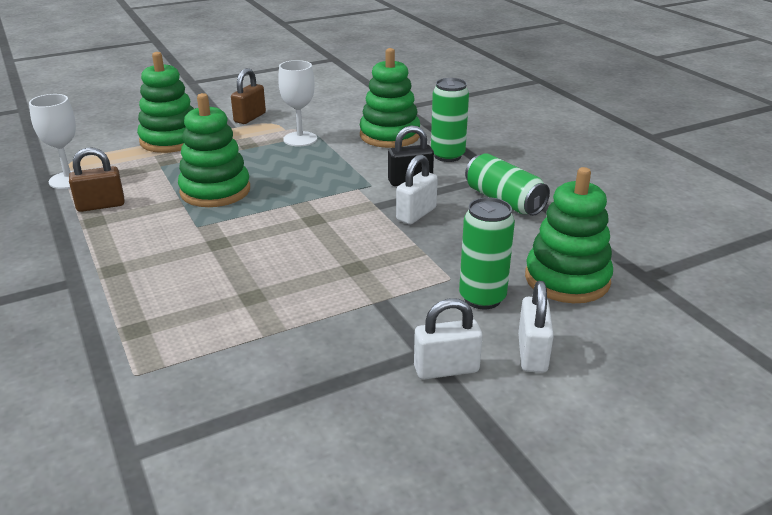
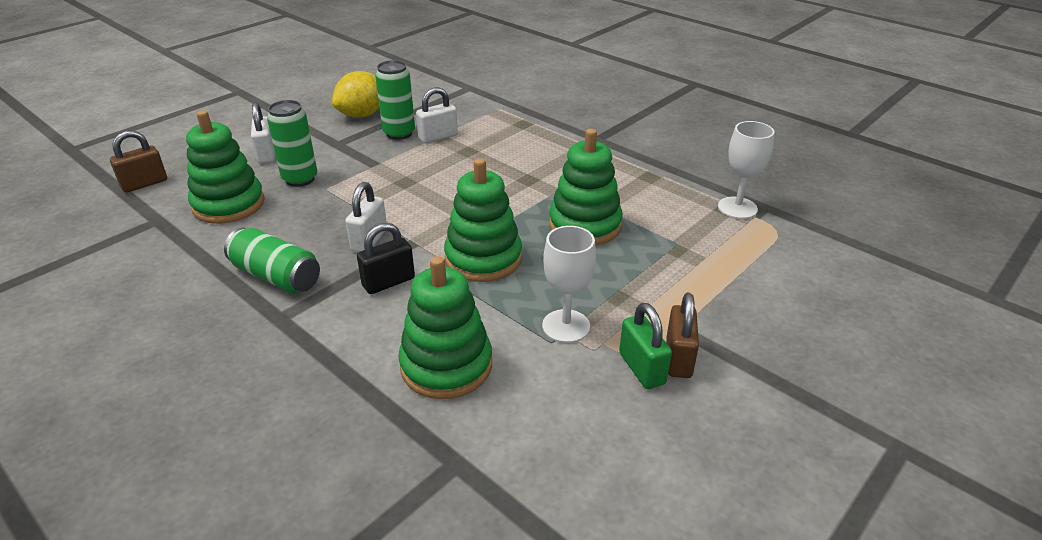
camera: 160 degrees right, 5 degrees up
(101, 205) = (666, 190): brown padlock -> brown padlock (144, 184)
(171, 140) = (721, 285): green stacking toy -> green stacking toy (483, 258)
(276, 117) = (642, 368): none -> green padlock
(367, 415) = (362, 115): none -> yellow lemon
(446, 369) = (322, 138): white padlock -> white padlock (438, 137)
(447, 156) = (351, 339): green can -> green can (399, 133)

